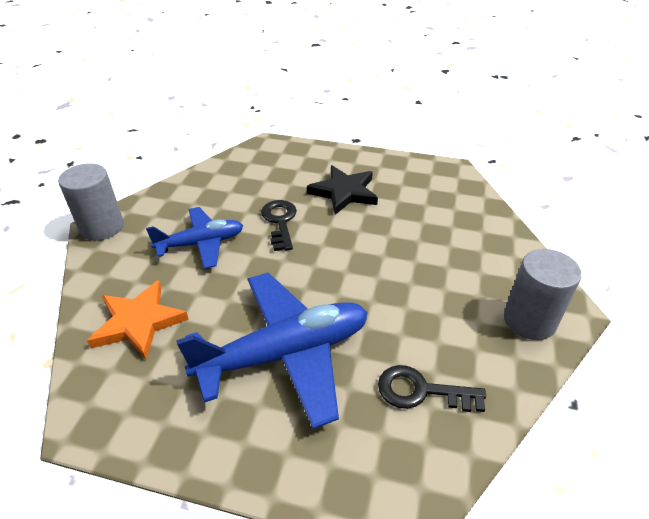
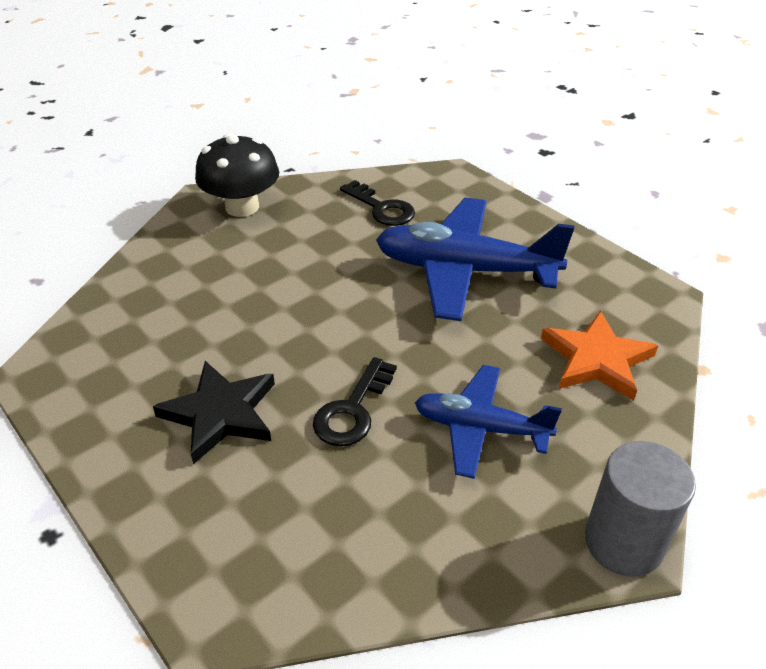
camera: 145 degrees left, 0 degrees up
(529, 320) = (242, 207): grey cylinder -> black mushroom

